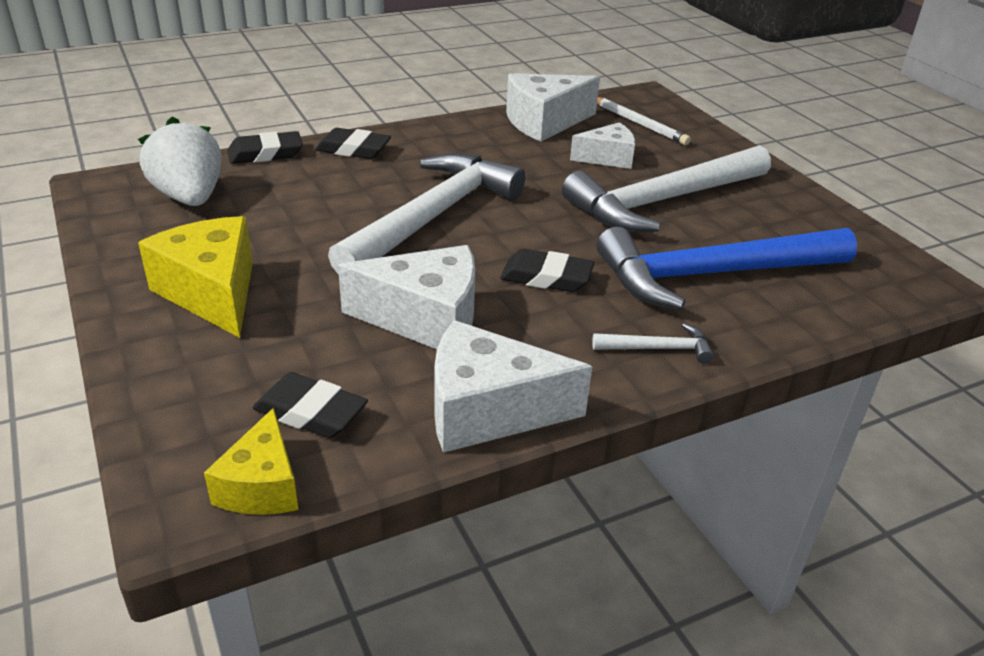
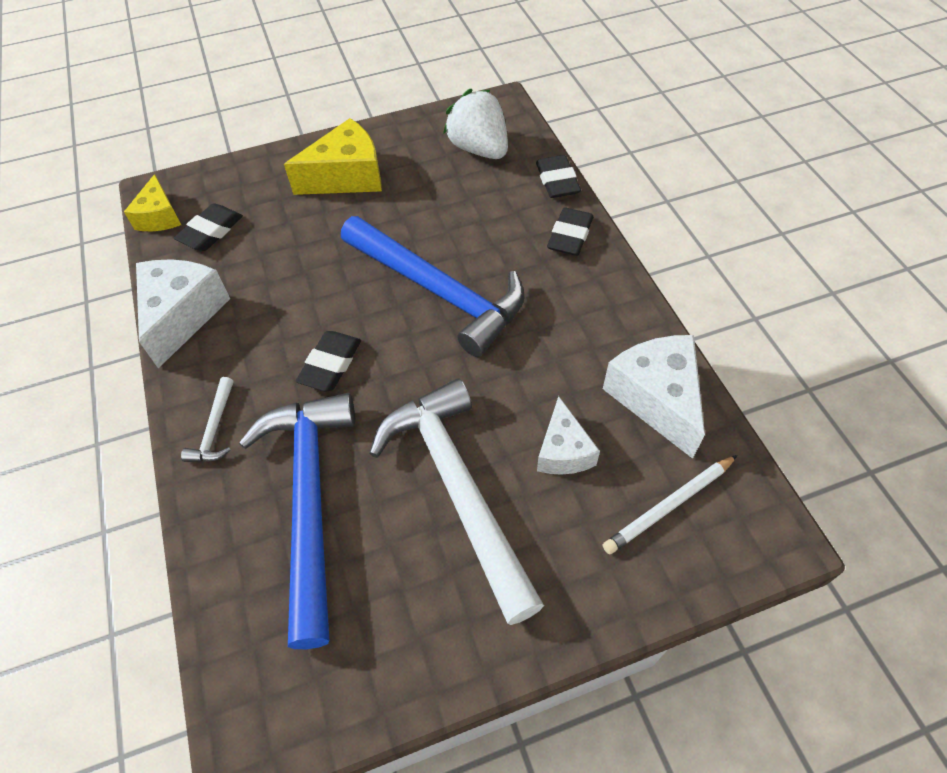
camera: 100 degrees right, 20 degrees up
(190, 197) = (479, 149): white strawberry -> white strawberry turned 105 degrees counterclockwise
(261, 485) = (159, 216): yellow cheese -> yellow cheese turned 105 degrees counterclockwise
(426, 319) = (290, 285): white cheese -> none
(432, 217) = (438, 291): white hammer -> blue hammer

